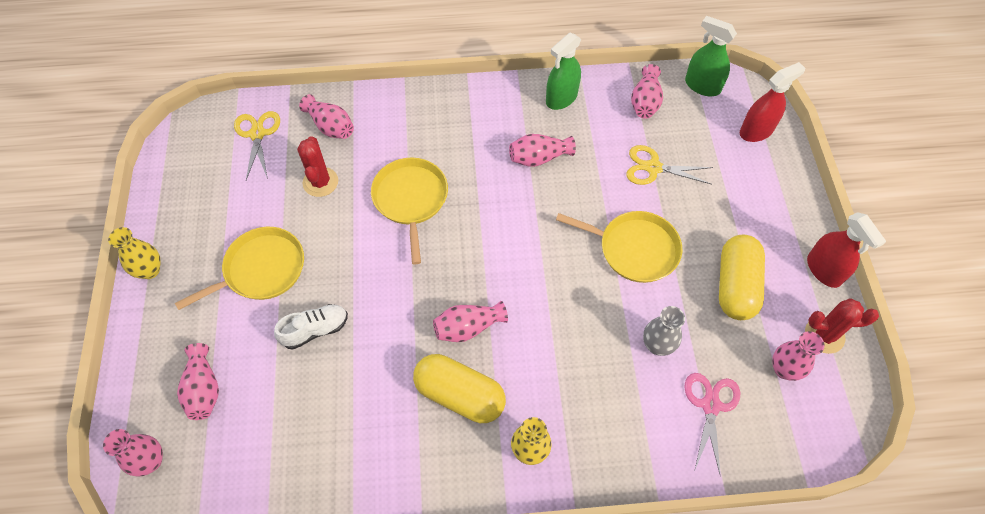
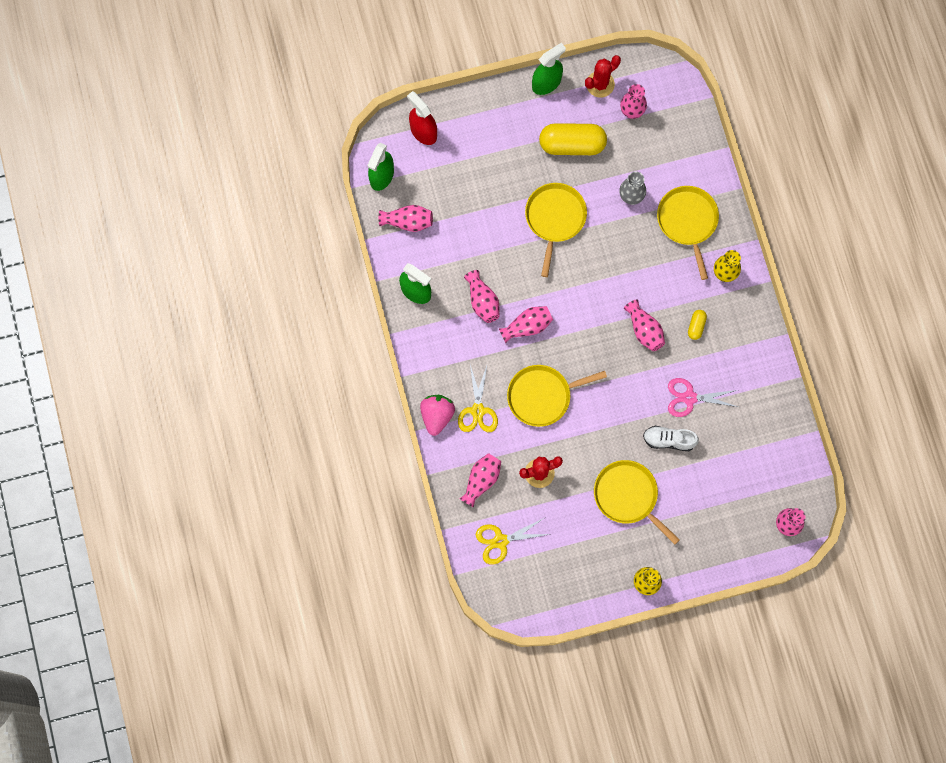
camera: 100 degrees left, 15 degrees up
(204, 389) = (729, 506): pink vase -> pink vase (527, 326)
(315, 330) = (669, 440): white shoe -> white shoe turned 45 degrees counterclockwise
(415, 97) = (437, 416): none -> pink strawberry
(460, 395) = (696, 326): yellow capsule -> yellow capsule, size x0.46
(613, 413) = (687, 222): none -> yellow pan
(653, 167) = (475, 210): yellow scissors -> yellow scissors (477, 410)
(711, 405) = (668, 158): pink scissors -> pink scissors (689, 397)
(824, 270) = (546, 83): red spray bottle -> green spray bottle
(824, 335) = (600, 84): red cactus -> red cactus turned 60 degrees clockwise

